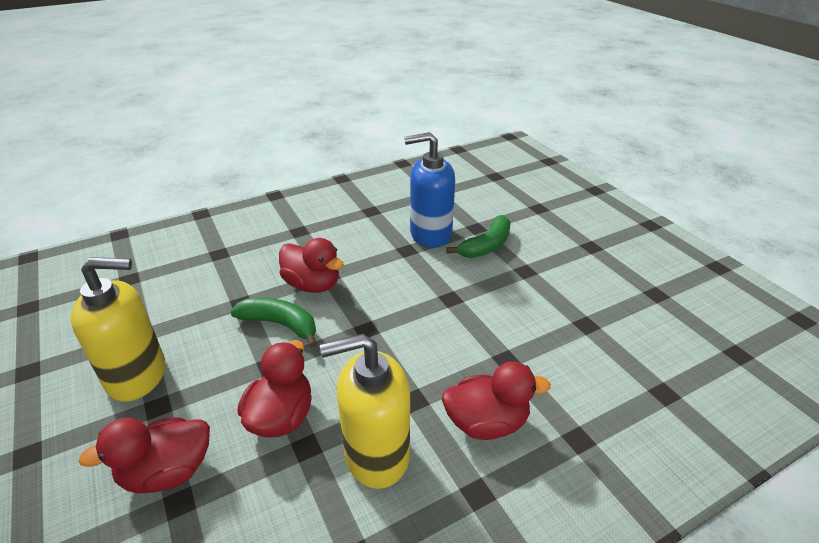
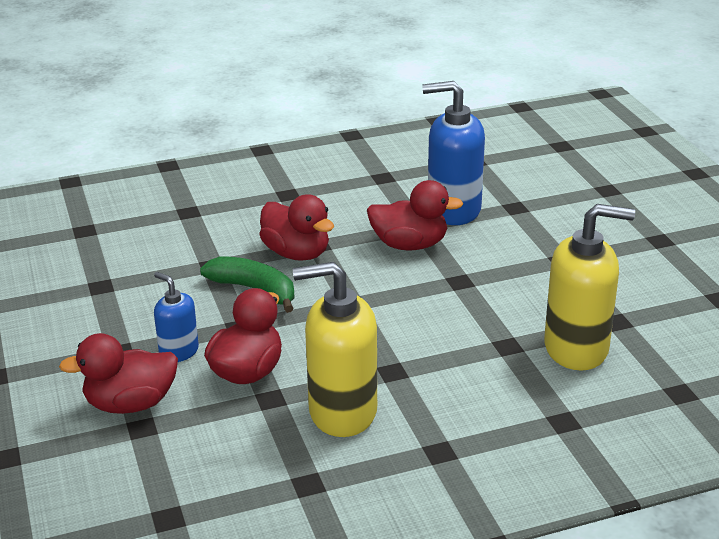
camera: 10 degrees right, 5 degrees down
(137, 376) = (98, 323): yellow soap dispenser -> yellow soap dispenser (576, 348)
(214, 400) = (178, 352): none -> blue soap dispenser
(486, 245) = (522, 228): green banana -> none
(486, 423) = (467, 398): red duck -> red duck (409, 245)

